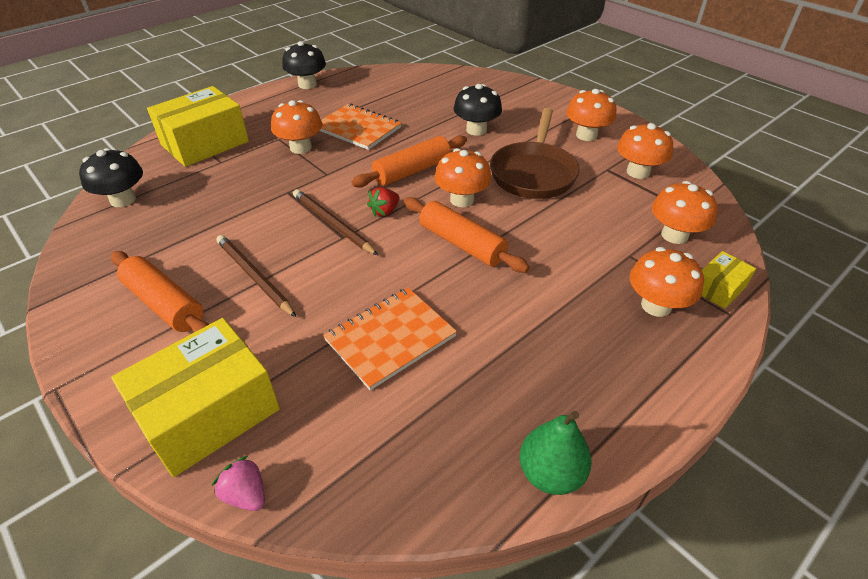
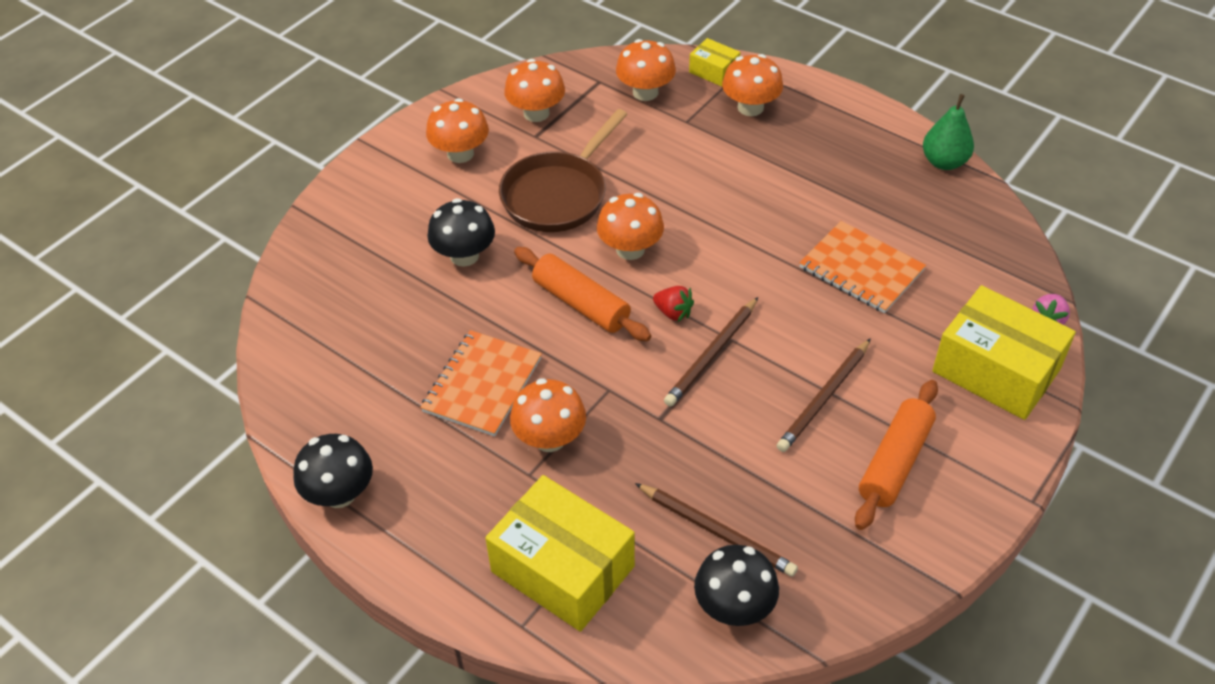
camera: 100 degrees left, 5 degrees up
(181, 202) = (717, 531): none -> brown pencil
(462, 244) = (709, 239): orange rolling pin -> none
(533, 173) = (558, 194): brown pan -> brown pan turned 120 degrees clockwise

